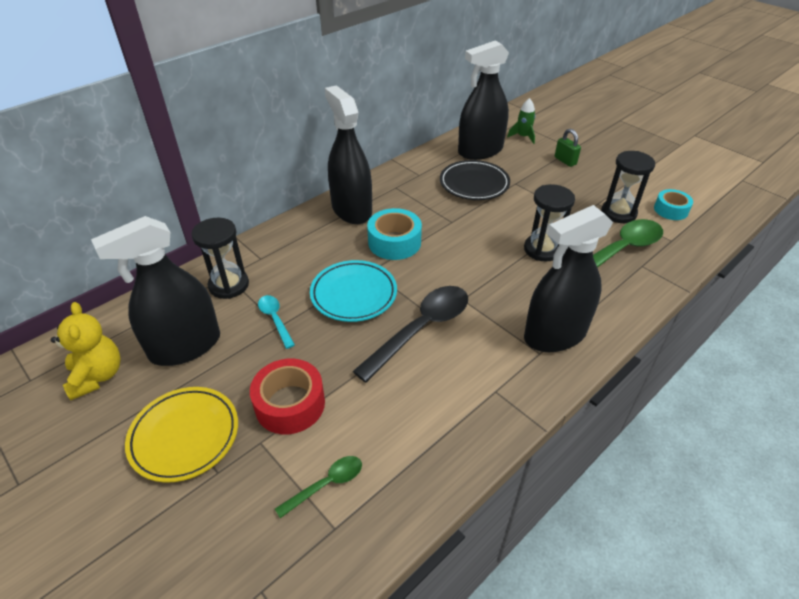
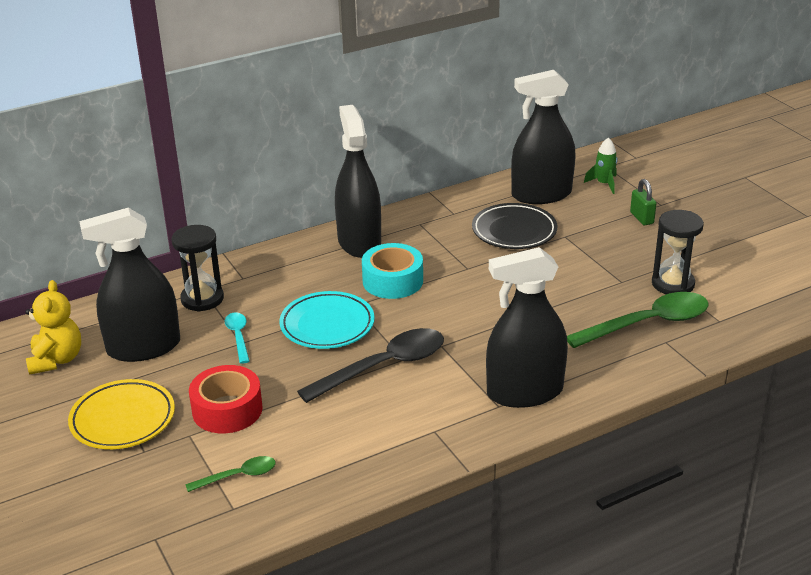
camera: 15 degrees right, 10 degrees down
(542, 249) = (557, 310): black hourglass -> none
(671, 210) = (741, 289): turquoise tape -> none

